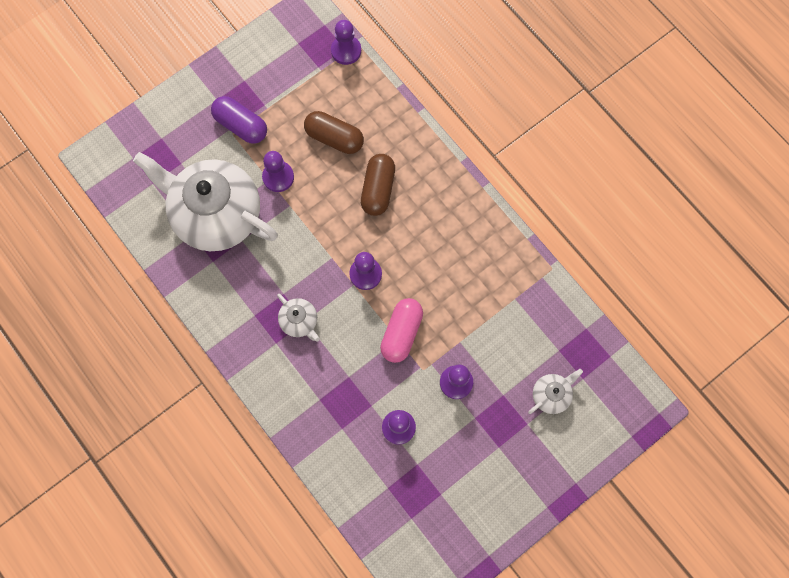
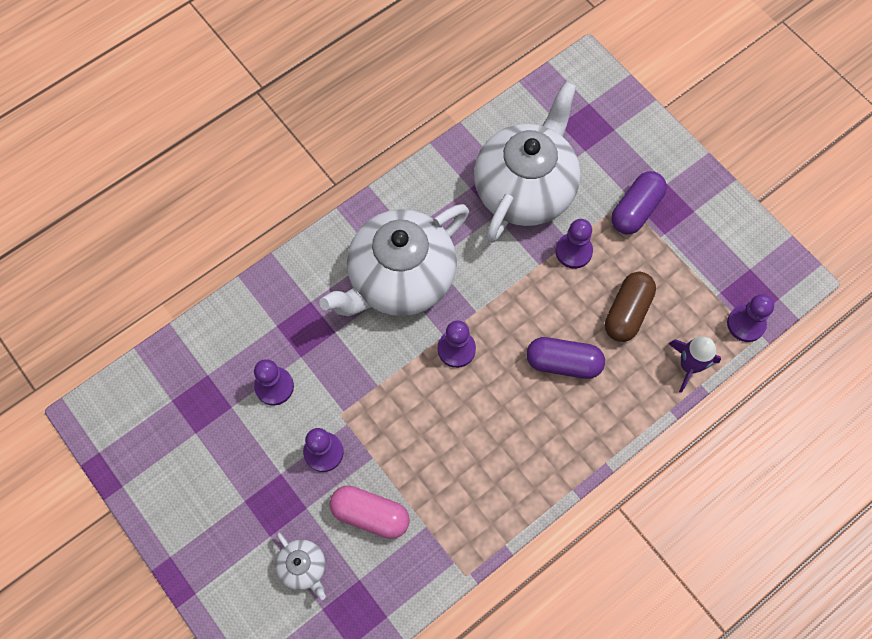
camera: 90 degrees right, 5 degrees down
(299, 321) = (400, 279): white teapot -> white teapot, size x2.41
(378, 189) = (563, 363): brown capsule -> purple capsule
(381, 95) = (689, 365): none -> purple rocket
(401, 333) = (384, 390): pink capsule -> pink capsule (370, 514)

